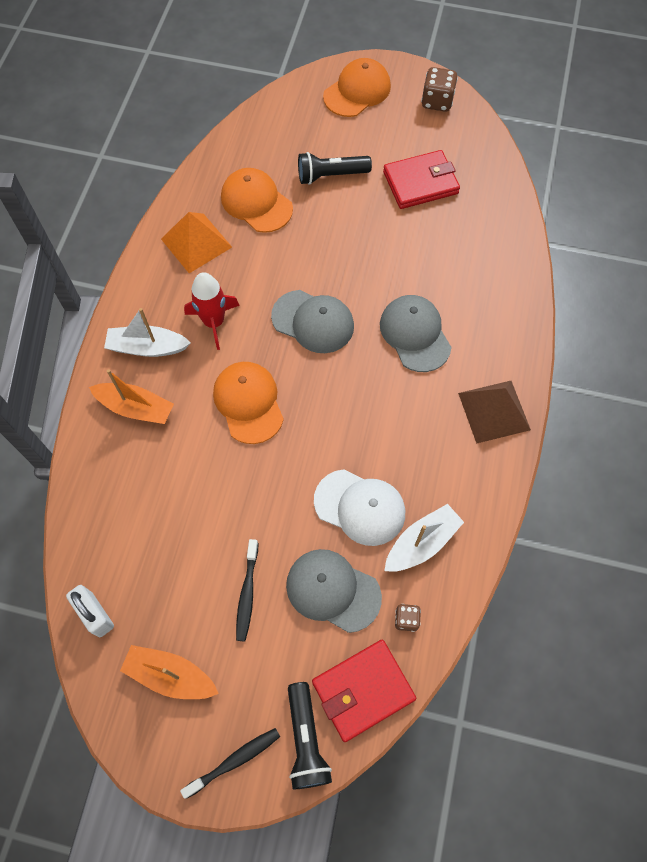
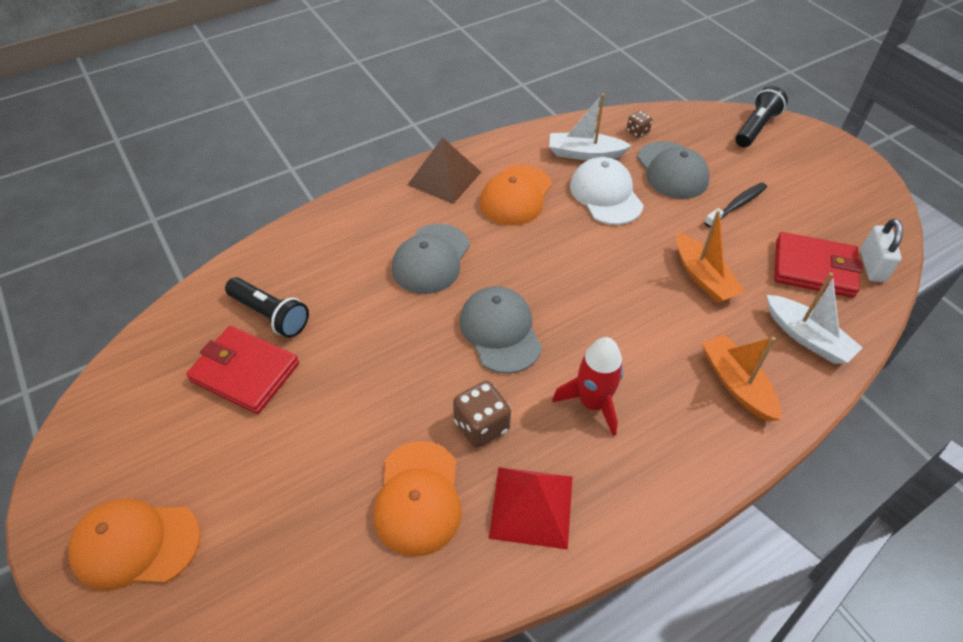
camera: 135 degrees left, 15 degrees down
(147, 347) = (682, 431): white boat -> white boat (807, 337)
(170, 675) = (830, 202): orange boat -> orange boat (703, 277)
(196, 243) = (531, 506): orange pyramid -> red pyramid
(234, 760) = (811, 145): black toothbrush -> none
(248, 403) = (624, 312): orange cap -> orange cap (516, 195)
(331, 176) = (309, 458): black flashlight -> black flashlight (270, 315)
(363, 690) = (699, 124): red wallet -> red wallet (814, 268)
(437, 101) = (94, 445): brown dice -> brown dice (481, 426)

